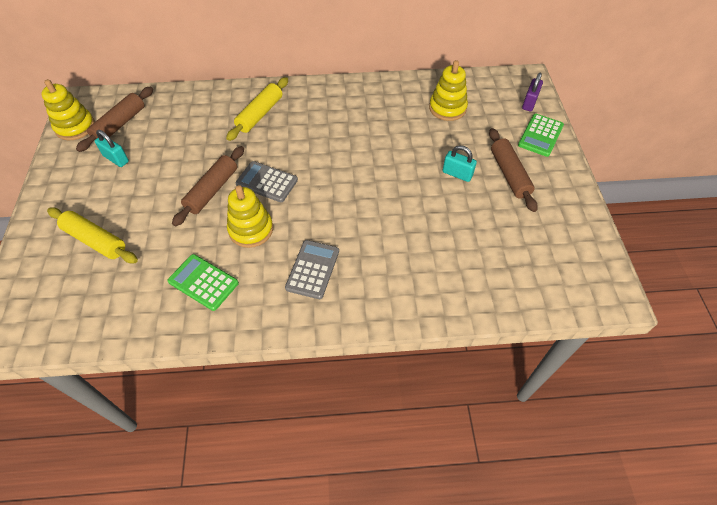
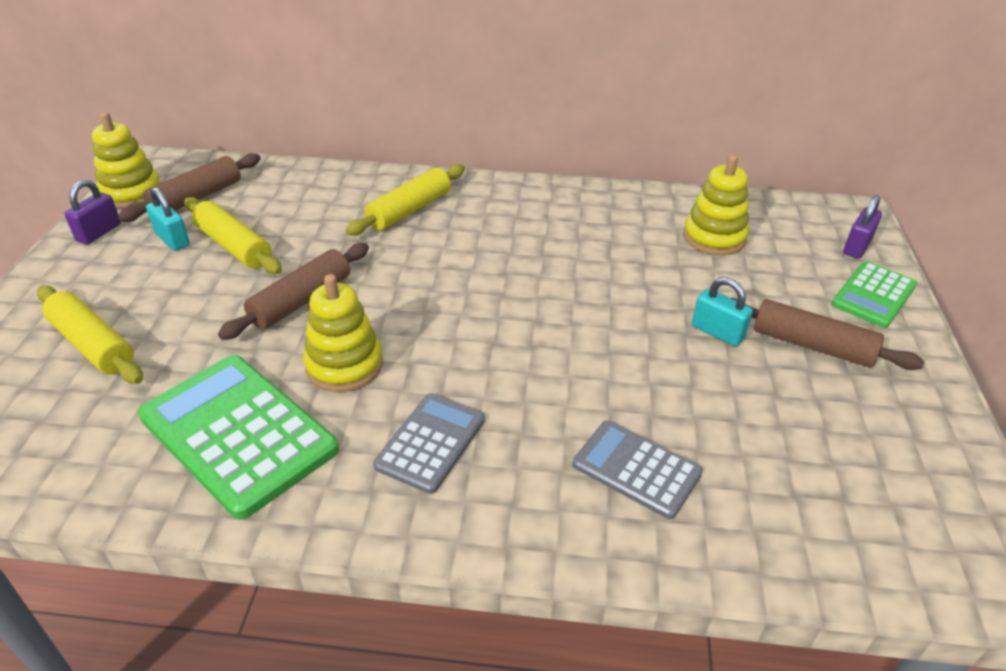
camera: 10 degrees right, 15 degrees down
(66, 160) = (99, 232): none -> purple padlock
(157, 157) = (233, 246): none -> yellow rolling pin
(203, 282) = (238, 433): green calculator -> green calculator, size x1.71
(267, 182) = (392, 301): grey calculator -> grey calculator (636, 469)
(509, 174) = (811, 345): brown rolling pin -> brown rolling pin turned 60 degrees counterclockwise

